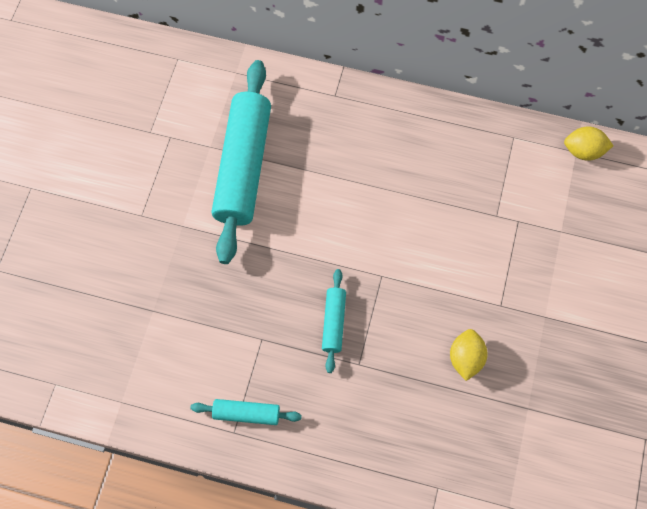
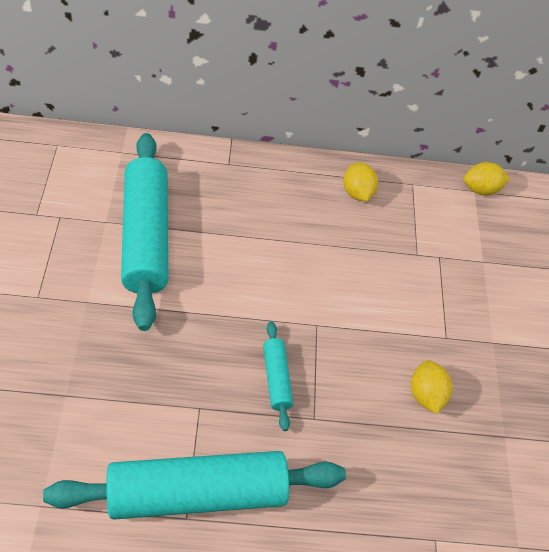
camera: 20 degrees left, 15 degrees down
(246, 414) = (197, 494): turquoise rolling pin -> turquoise rolling pin, size x2.20
(454, 141) = (357, 193): none -> yellow lemon

